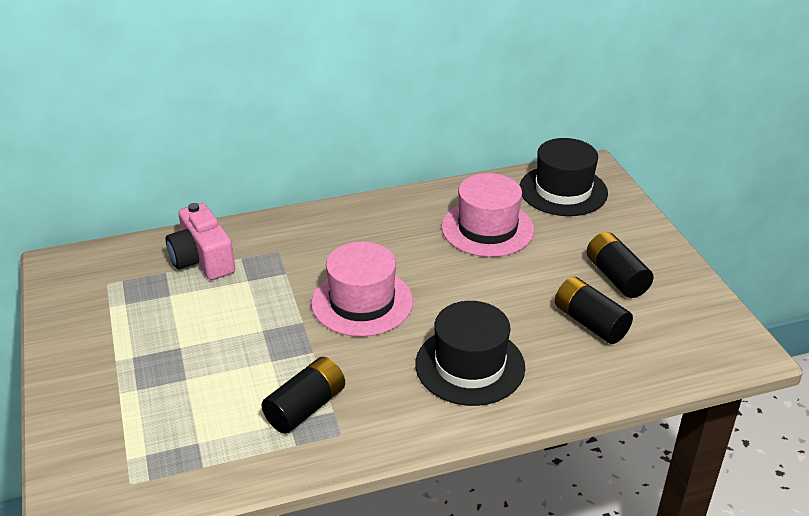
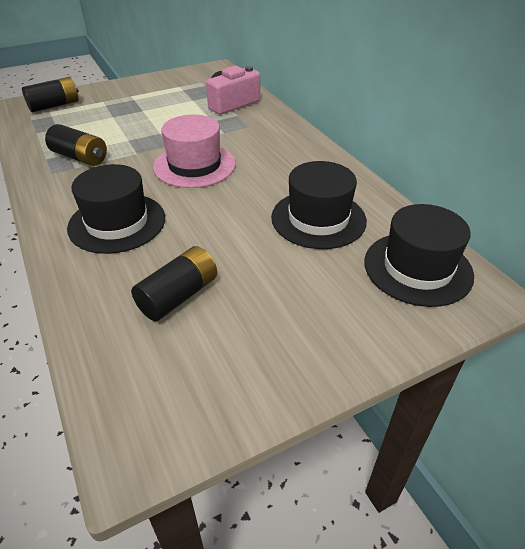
camera: 80 degrees right, 5 degrees up
(487, 228) = (318, 219): pink hat -> black hat
(616, 277) = (262, 316): black battery -> black battery (54, 105)

